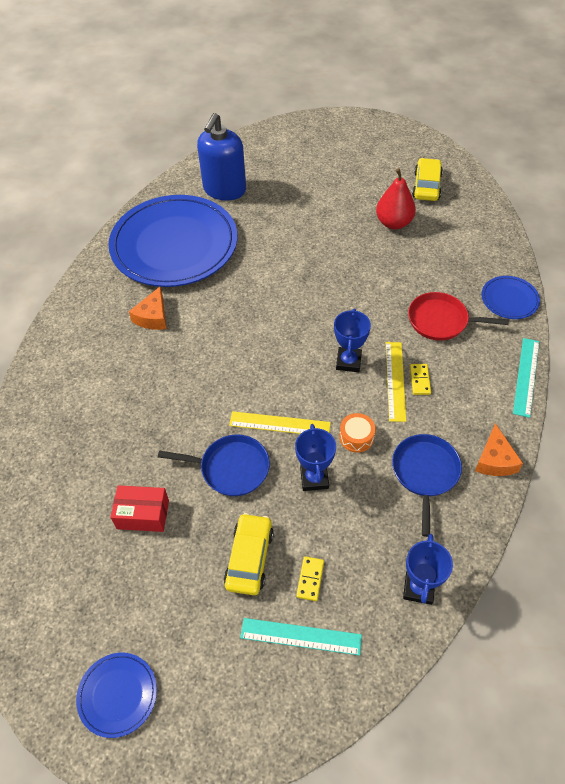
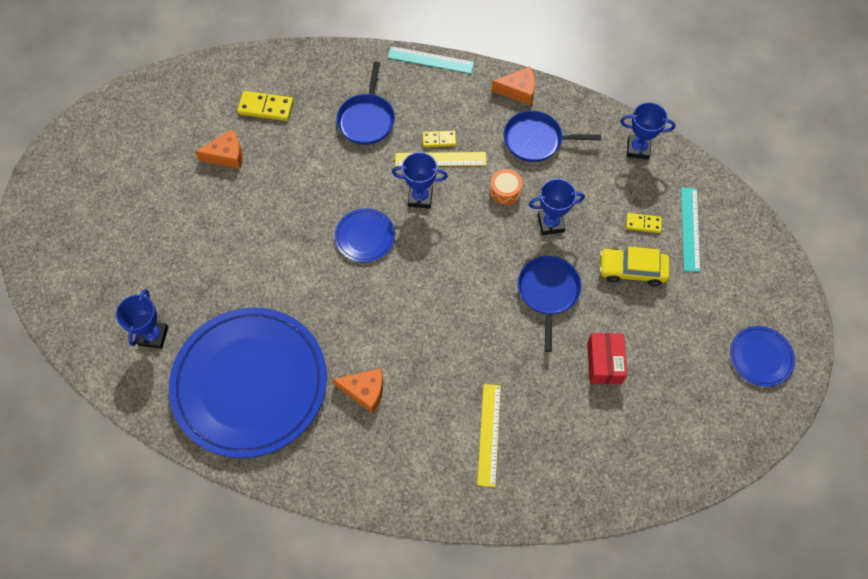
camera: 95 degrees left, 10 degrees up
(224, 189) = (153, 336): blue soap dispenser -> blue trophy
(279, 424) = (496, 254): yellow ruler -> yellow ruler (489, 434)
(393, 223) = (226, 155): red pear -> orange cheese
(426, 186) = (168, 122): yellow car -> none
(441, 321) = (367, 119): red pan -> blue pan
(448, 247) = (266, 107): none -> yellow domino
(509, 299) = (339, 63): blue plate -> blue plate (365, 237)

